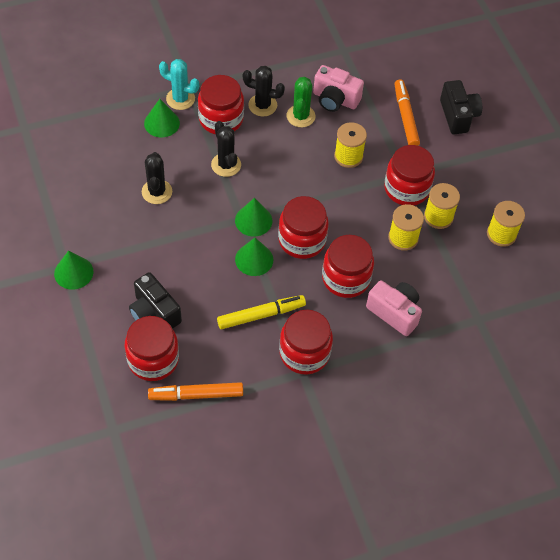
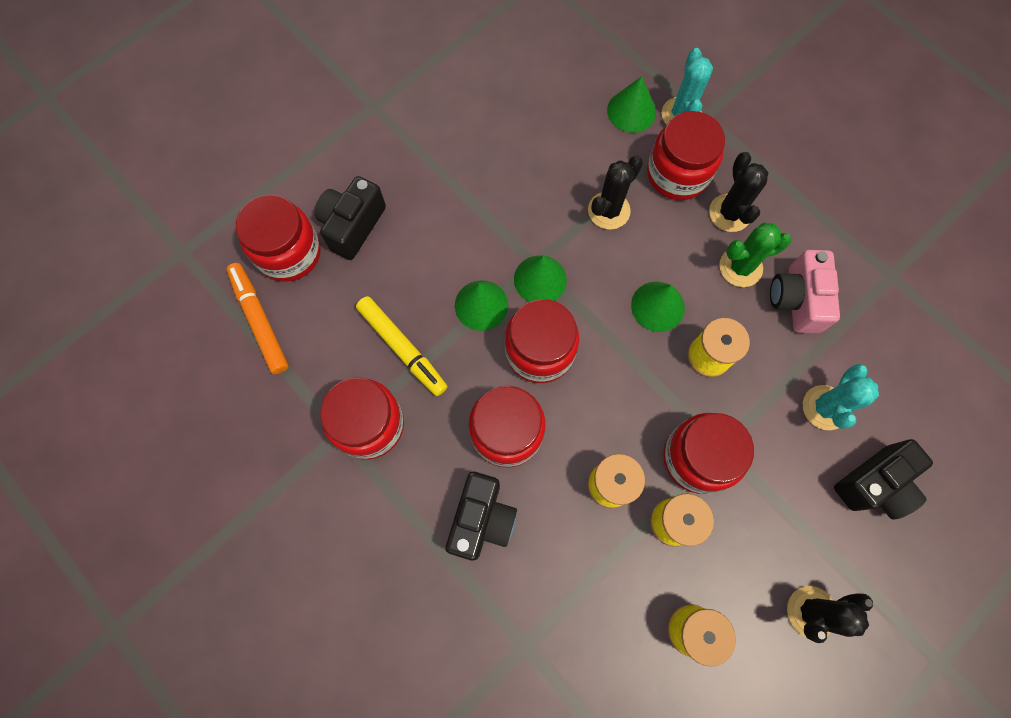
camera: 70 degrees right, 15 degrees up
(73, 272) = (369, 118): green cone -> green cone (657, 306)
(157, 192) = (525, 152): black cactus -> black cactus (811, 612)
(394, 313) = (481, 519): pink camera -> black camera
(405, 117) = (825, 407): orange marker -> turquoise cactus

